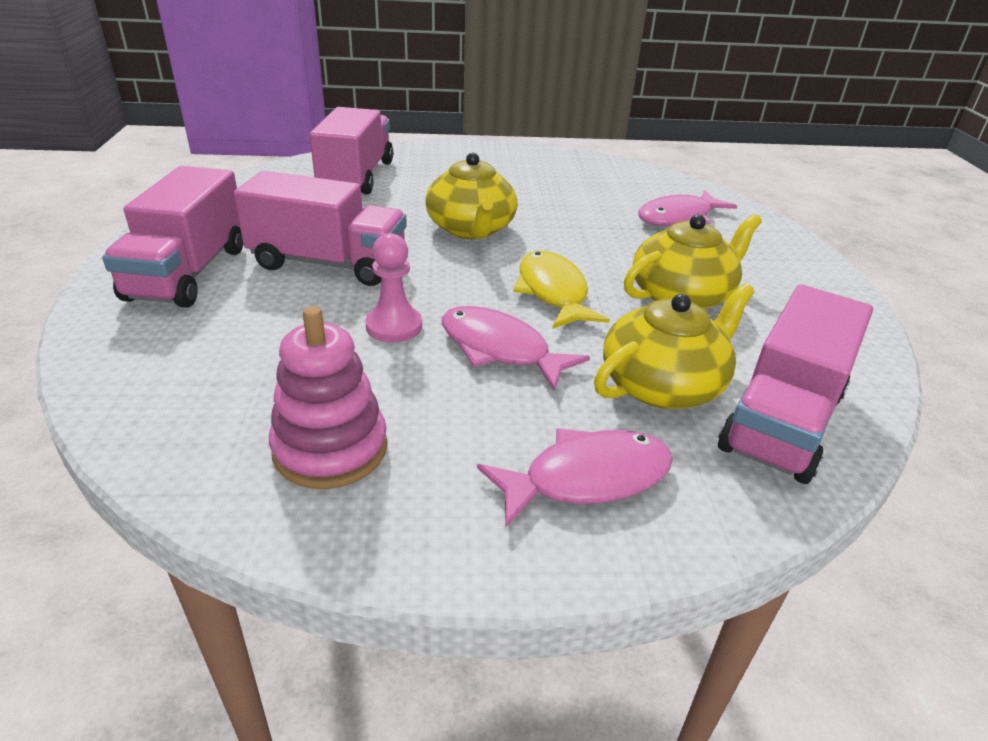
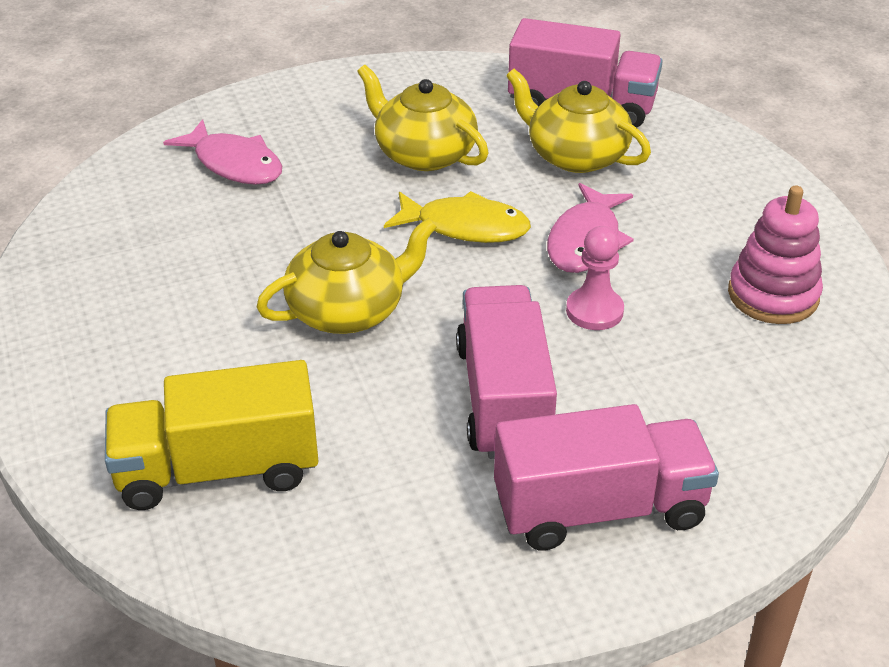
camera: 105 degrees left, 5 degrees up
(356, 177) = (218, 470): pink truck -> yellow truck
(553, 292) = (465, 227): yellow fish -> yellow fish turned 135 degrees counterclockwise
(587, 478) = (706, 178): pink fish -> none

